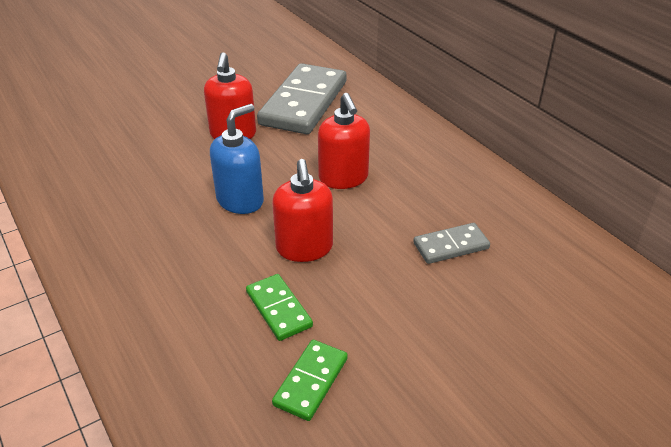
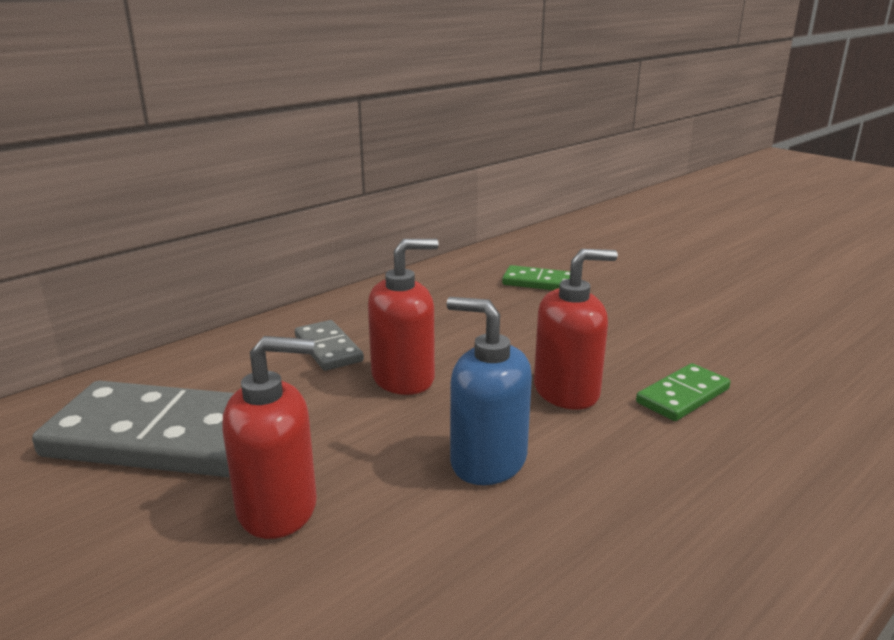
camera: 100 degrees left, 15 degrees down
(310, 381) = (758, 366): green domino -> green domino (539, 282)
(451, 246) = (512, 309): grey domino -> grey domino (328, 349)

